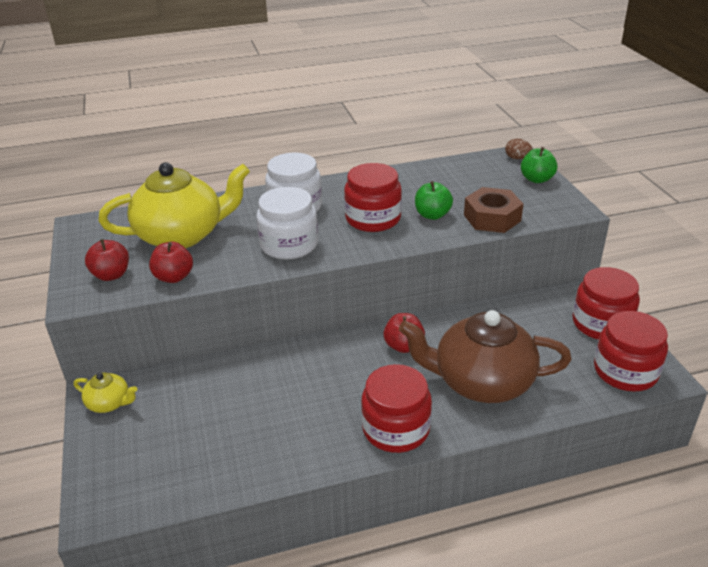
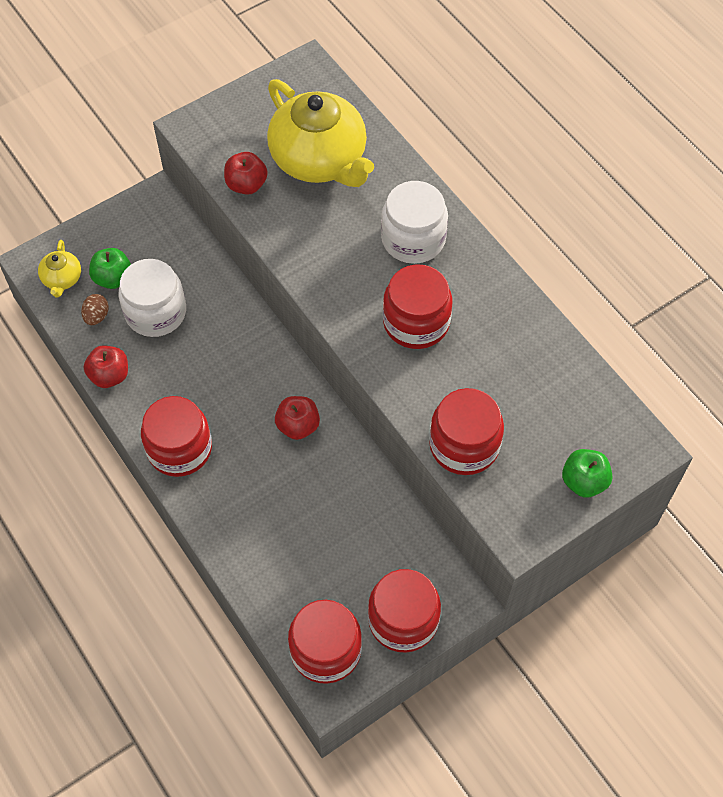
camera: 70 degrees right, 25 degrees up
(110, 403) = (146, 214): yellow teapot -> yellow teapot (62, 279)
(111, 275) = (233, 134): red apple -> red apple (109, 376)
(289, 245) = (335, 260): white jar -> white jar (156, 312)
(432, 215) = (447, 380): green apple -> green apple (113, 278)
(481, 382) = (265, 510): brown teapot -> none
(492, 218) = (464, 445): brown nut -> red jar
(517, 158) = (636, 449): brown egg -> brown egg (97, 316)

